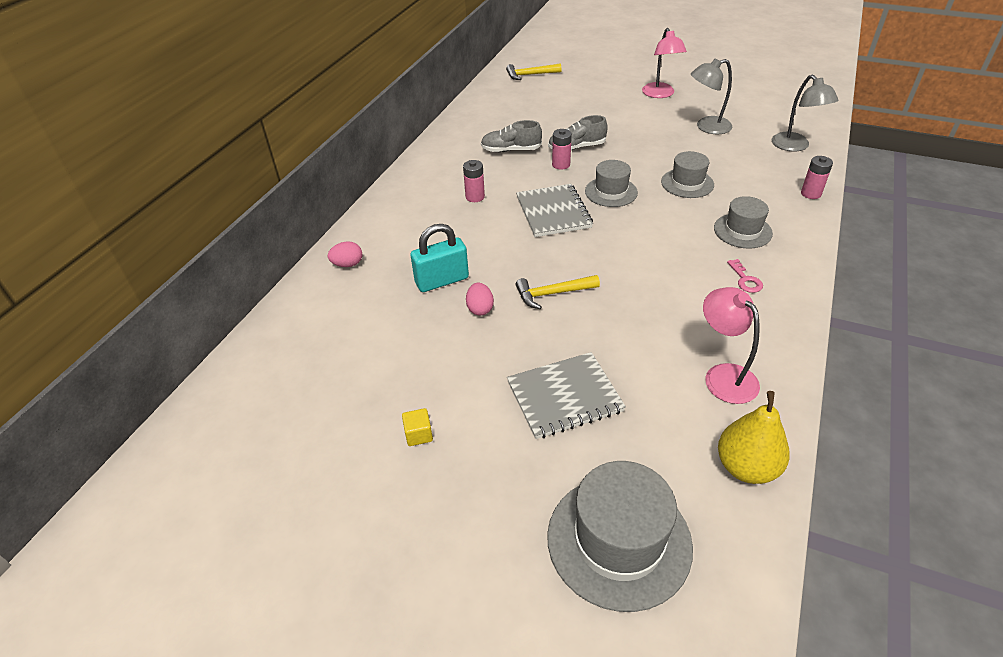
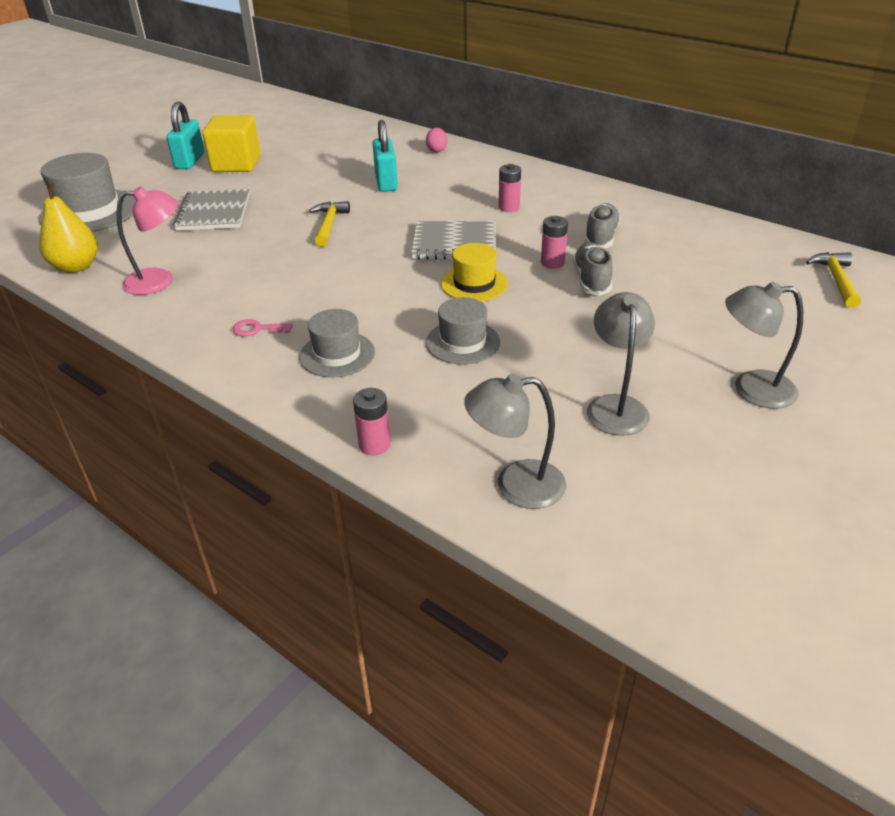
camera: 105 degrees right, 5 degrees down
(417, 499) = (190, 161): none -> turquoise padlock
(418, 434) = (236, 164): yellow cube -> yellow cube, size x2.44
(480, 309) = (337, 193): pink egg -> none
(611, 192) = (474, 284): grey hat -> yellow hat
(660, 94) = (751, 389): pink lamp -> grey lamp

